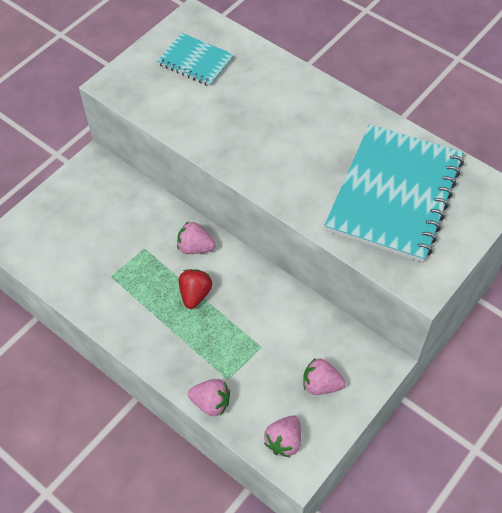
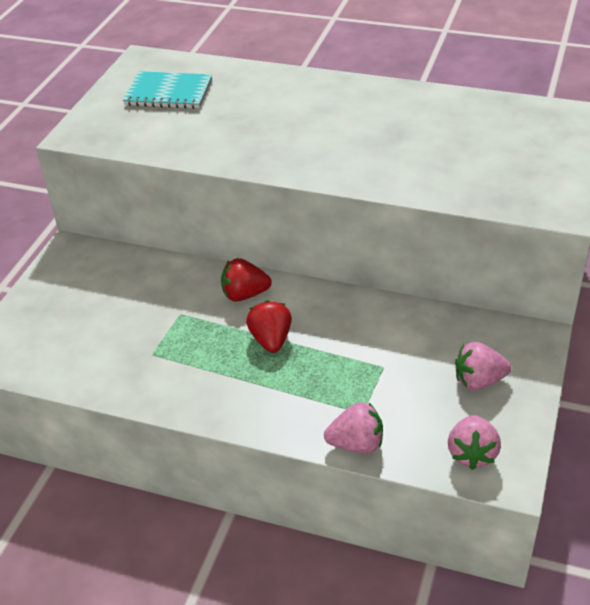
camera: 20 degrees left, 15 degrees down
(195, 247) = (245, 295): pink strawberry -> red strawberry
(394, 194) = (470, 144): turquoise notebook -> none

